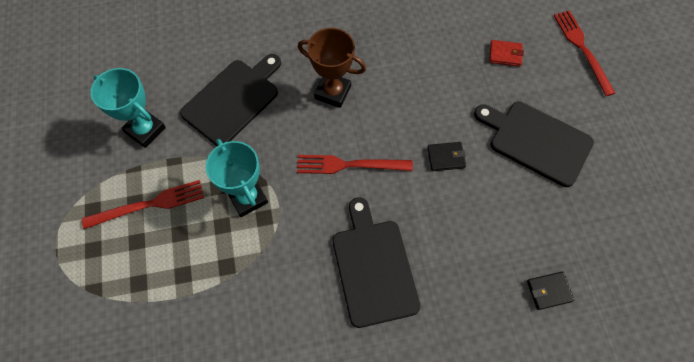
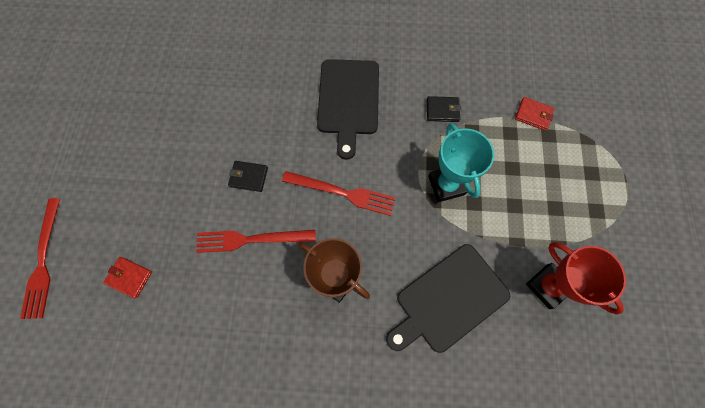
camera: 165 degrees left, 5 degrees up
(145, 130) = (548, 286): turquoise trophy -> red trophy
(149, 205) = (541, 201): red fork -> red fork (251, 239)
(156, 305) = (533, 115): none -> red wallet
(536, 141) = (156, 171): black cutting board -> none
(549, 291) = (218, 53): black wallet -> black wallet (442, 110)

